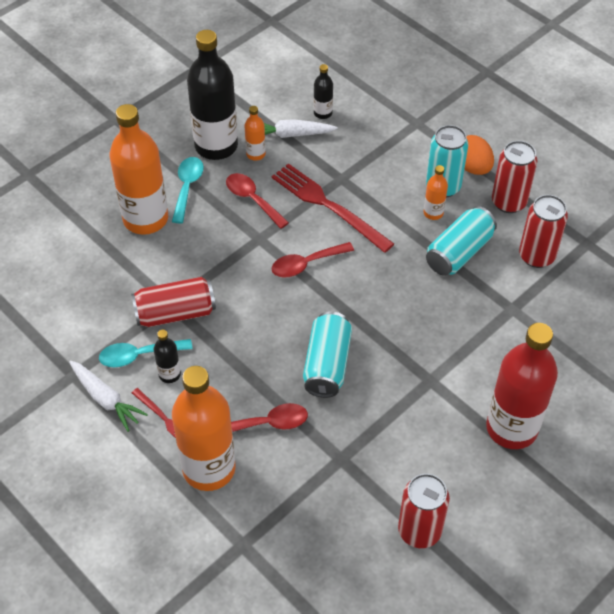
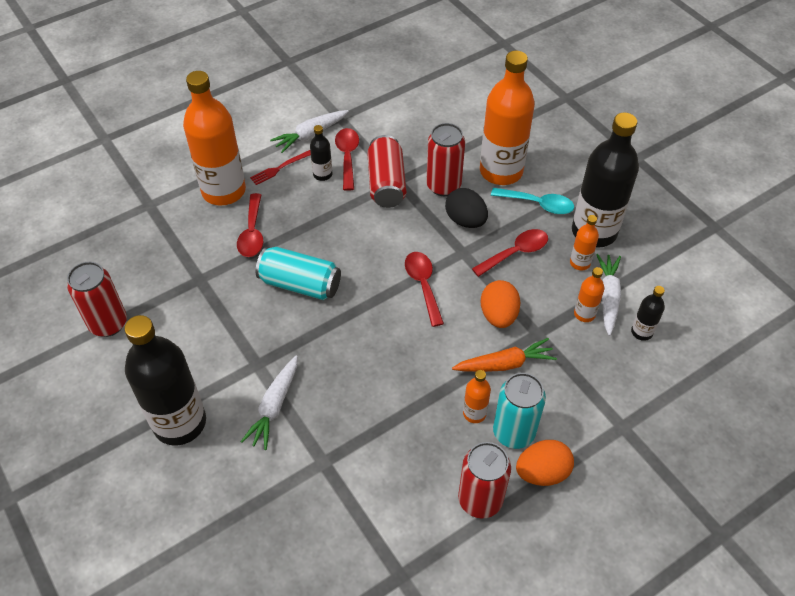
camera: 100 degrees right, 0 degrees up
(139, 355) = (347, 157): turquoise spoon -> red spoon
(218, 241) = (465, 220): none -> black egg
(312, 149) = (584, 314): none -> orange bottle
(328, 206) = (498, 315): red fork -> orange egg
(378, 197) = (505, 364): none -> orange carrot
(459, 252) = (412, 426): turquoise can -> none
(471, 356) = (274, 407): none -> white carrot
(511, 428) = (180, 423): red bottle -> black bottle
(536, 256) = (391, 509): red can -> red can (443, 186)

